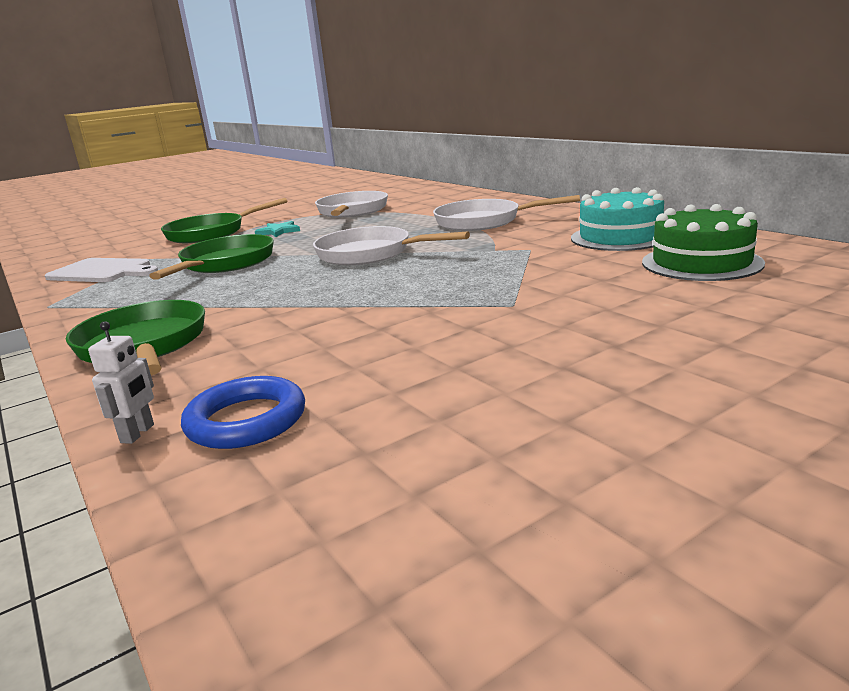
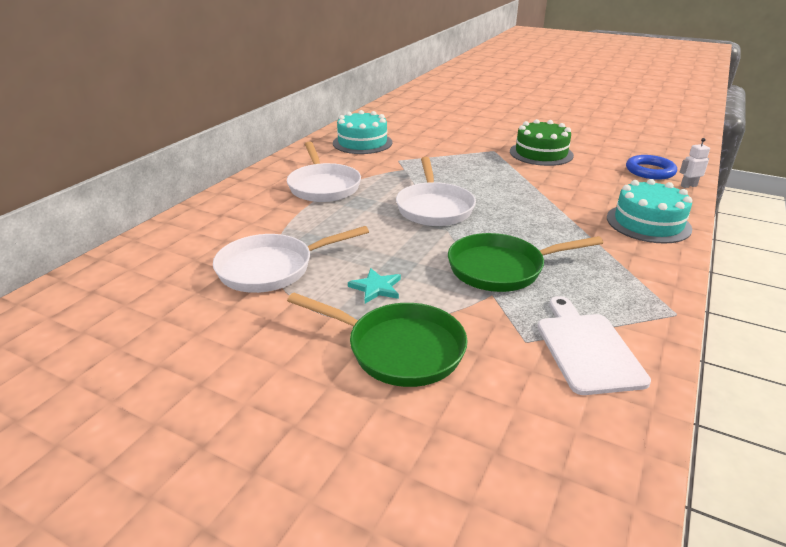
camera: 120 degrees left, 10 degrees up
(144, 346) = (648, 223): green pan -> turquoise cake
(701, 263) = (406, 125): green cake -> green cake (541, 153)

